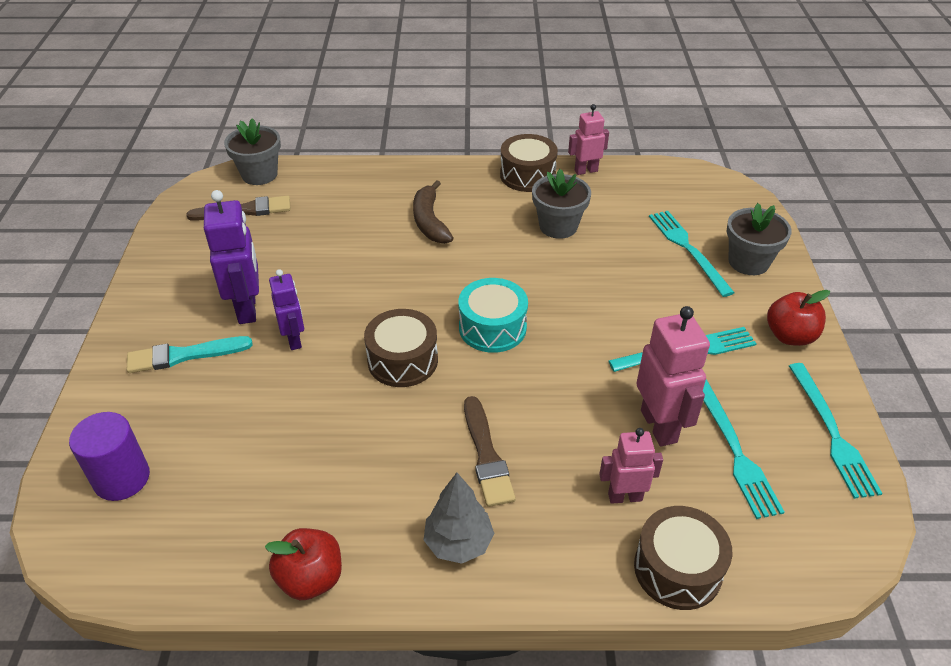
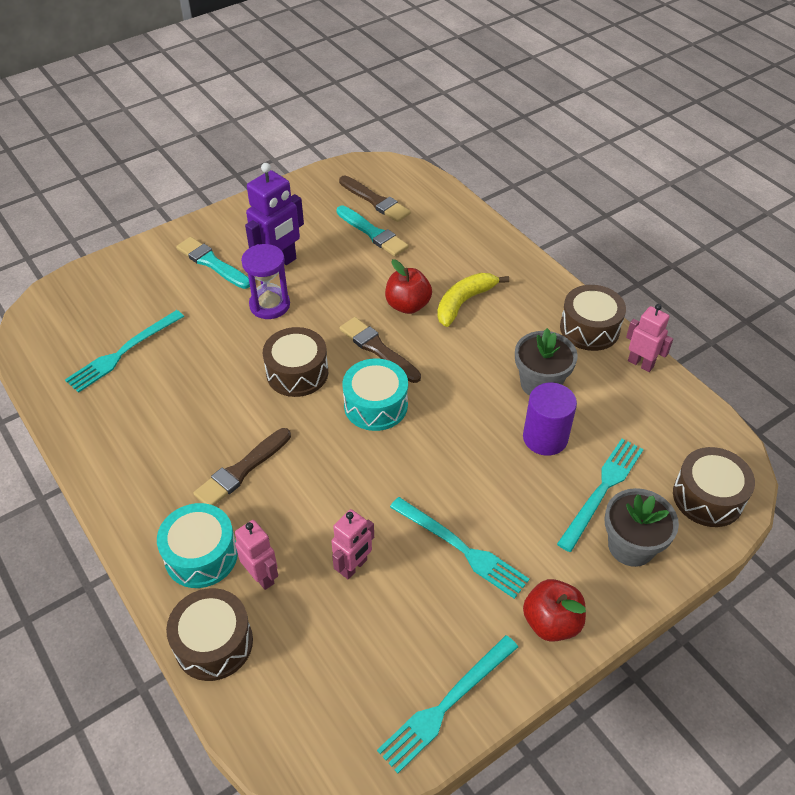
camera: 55 degrees right, 5 degrees up
(122, 478) = (95, 302): purple cylinder -> purple cylinder (545, 438)
(259, 174) = (422, 183): grey flower pot -> none
(284, 231) = (373, 233): none -> turquoise brush
(294, 340) = (269, 305): purple robot -> purple hourglass
(311, 578) = (78, 434): red apple -> red apple (408, 305)
(429, 295) = (378, 349): none -> brown brush
(430, 221) = (464, 302): brown banana -> yellow banana
(458, 543) = (153, 495): grey tree -> none
(566, 534) = (201, 555): none -> turquoise drum
(659, 426) = (354, 567): pink robot -> pink robot, size x0.62
(732, 206) = (707, 497): none -> brown drum
(735, 451) = (366, 634): turquoise fork -> turquoise fork (122, 353)

